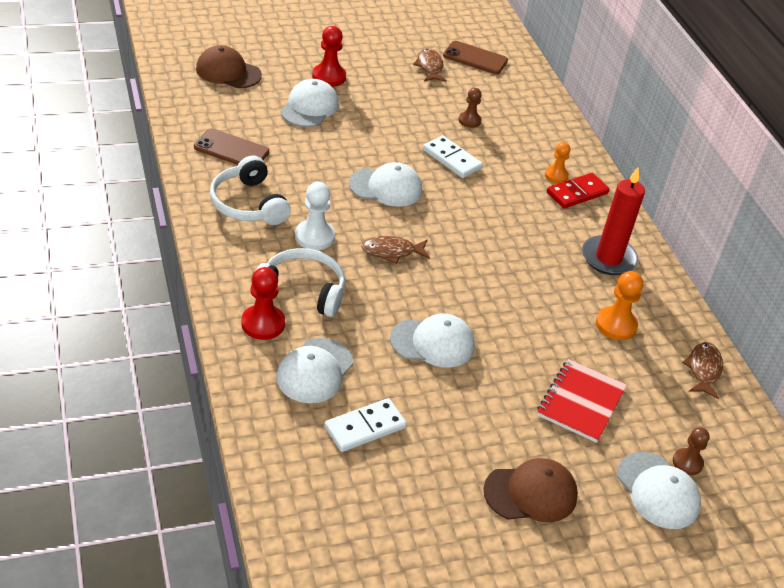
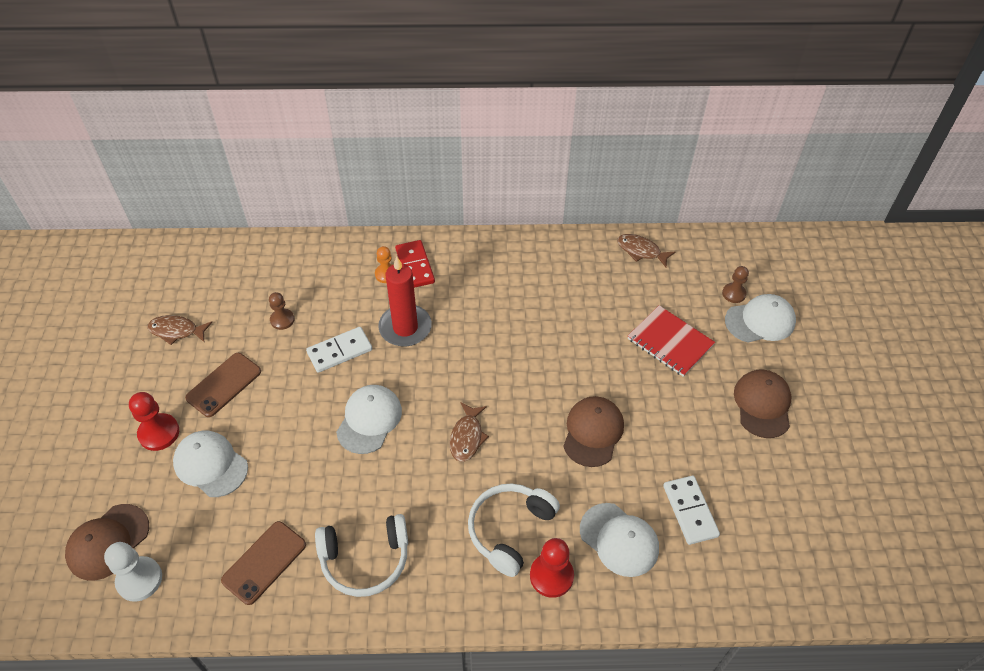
camera: 70 degrees left, 10 degrees up
(314, 236) = (431, 503): white pawn -> white pawn (139, 579)
(433, 343) = (593, 432): white cap -> brown cap
(475, 58) = (176, 286): brown phone -> brown phone (224, 385)
(608, 258) = (505, 270): red candle -> red candle (405, 328)
(616, 325) = (586, 291): orange pawn -> none

